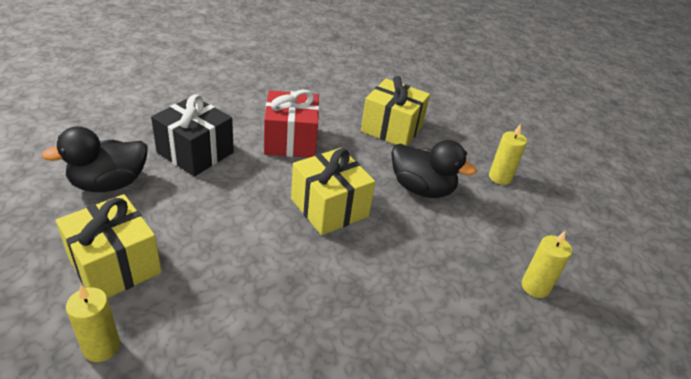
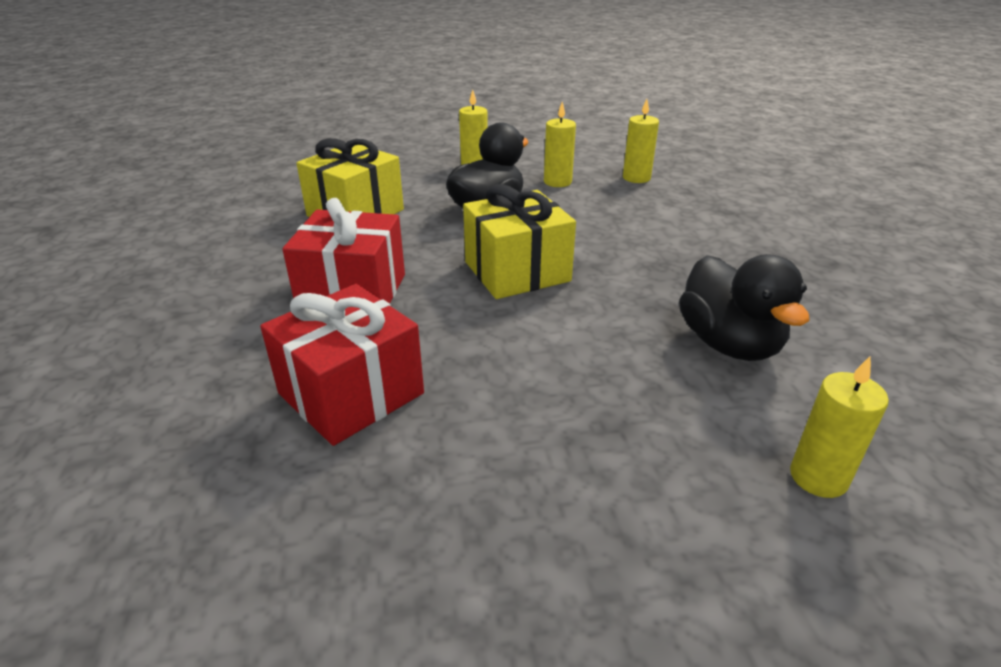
camera: 75 degrees left, 5 degrees down
(109, 184) = (423, 512): black duck -> black duck (729, 344)
(115, 265) = (652, 479): yellow gift -> none
(195, 153) = (351, 393): black gift -> red gift
(495, 229) = (557, 182): none -> yellow candle

